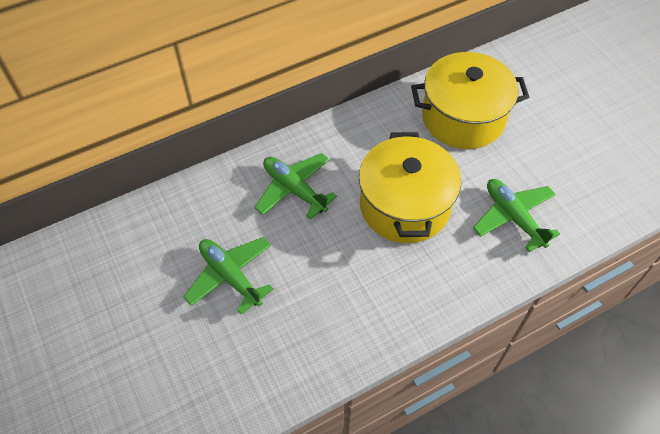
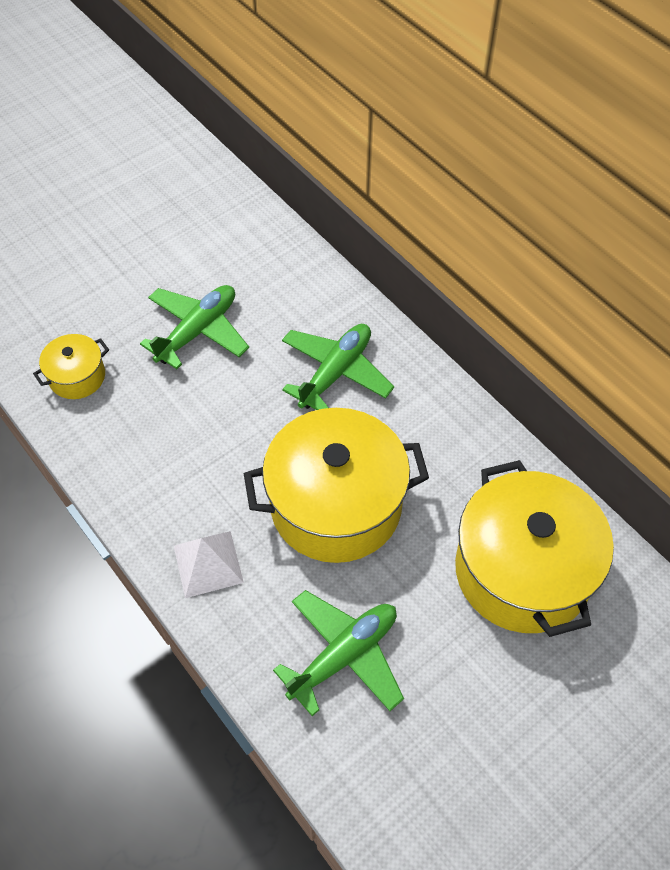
camera: 80 degrees right, 0 degrees up
(253, 373) = (77, 377): none -> yellow pot
(441, 289) = (208, 563): none -> white pyramid

